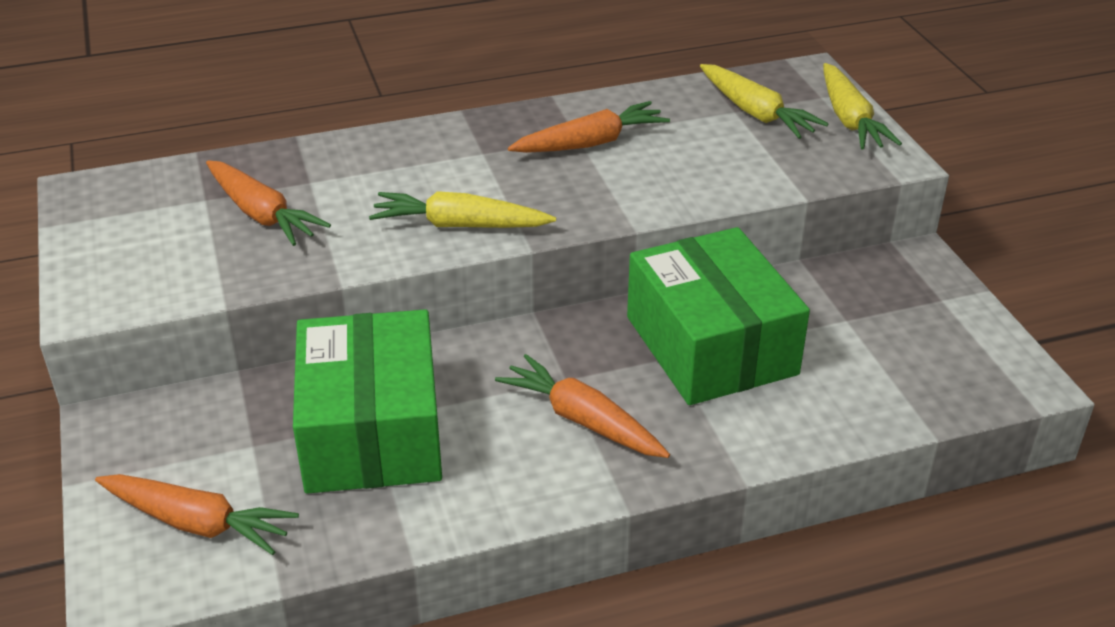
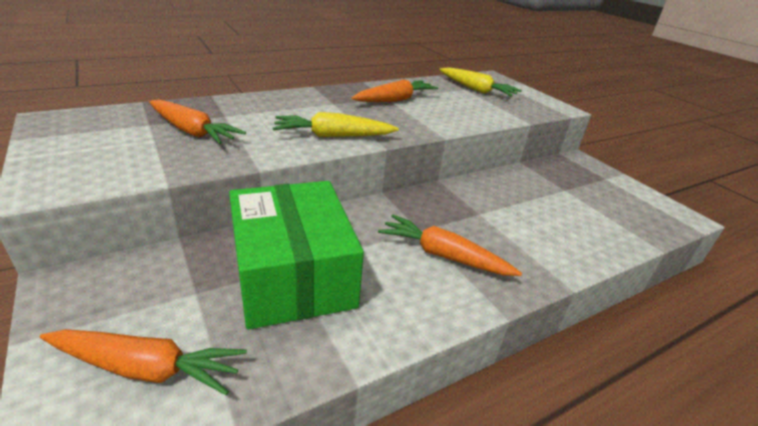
camera: 15 degrees left, 5 degrees down
(711, 345) = (499, 206): green box -> none
(849, 119) = (524, 93): yellow carrot -> none

